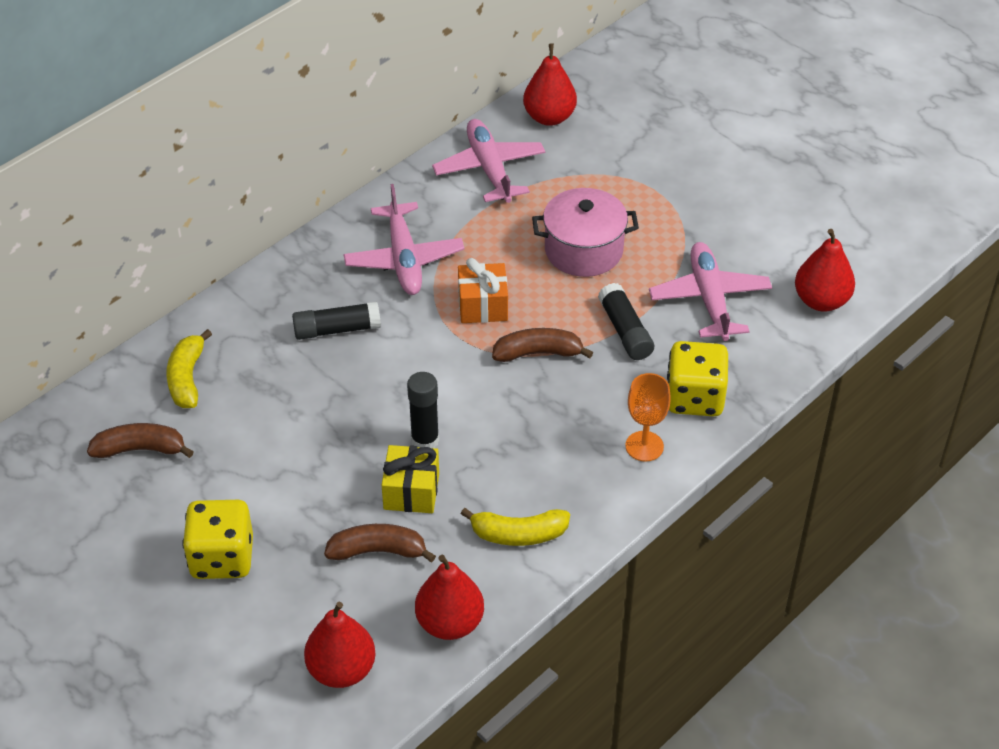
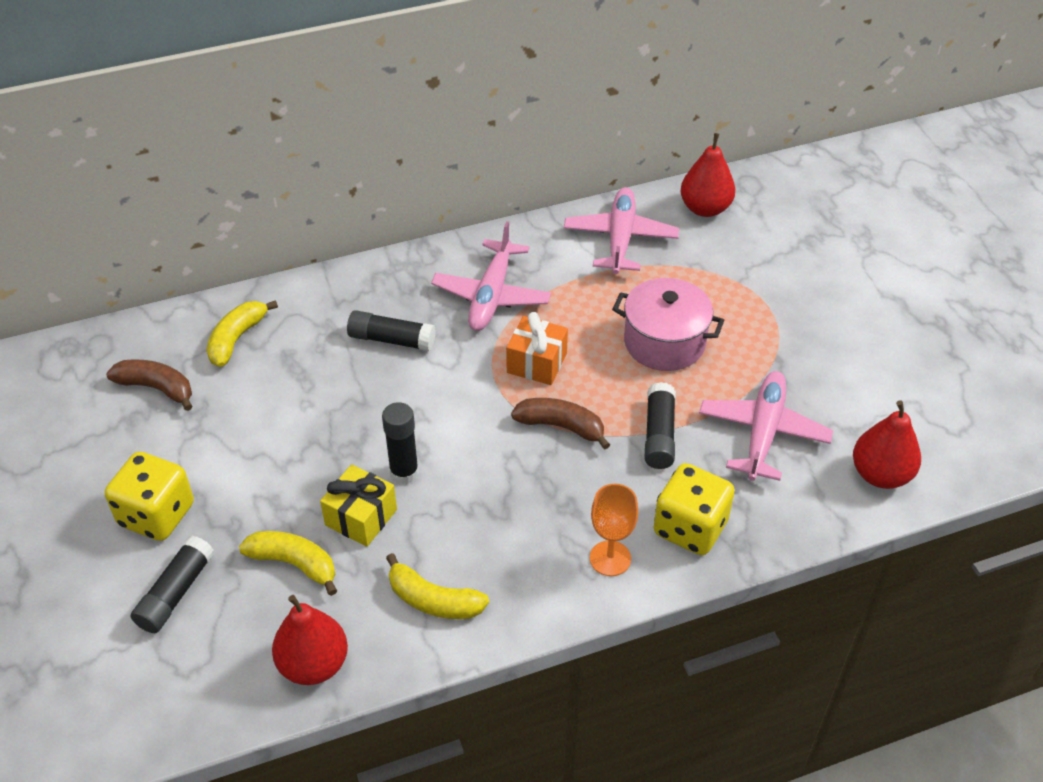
camera: 25 degrees right, 0 degrees up
(287, 614) = (175, 593): none -> black glue stick
(341, 670) = (187, 669): red pear -> none
(378, 551) = (294, 564): brown banana -> yellow banana

